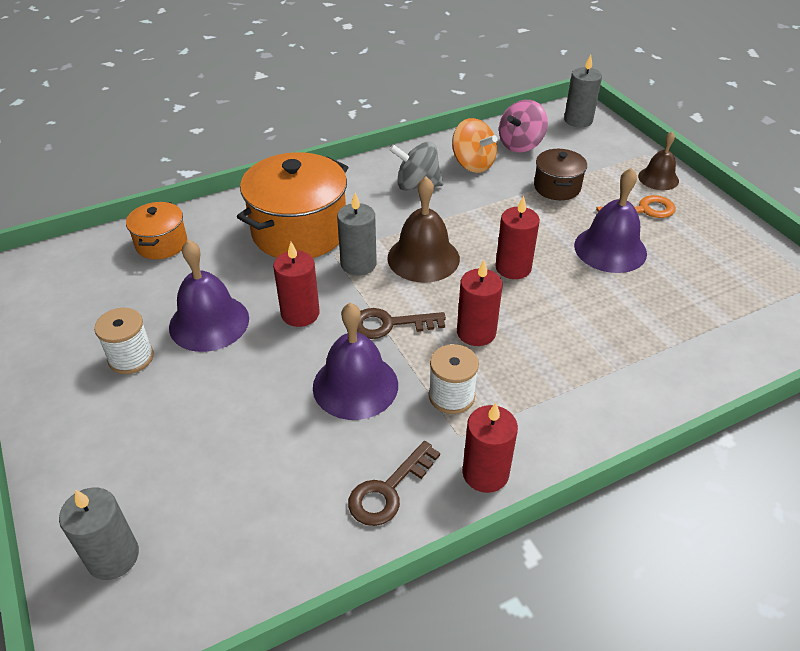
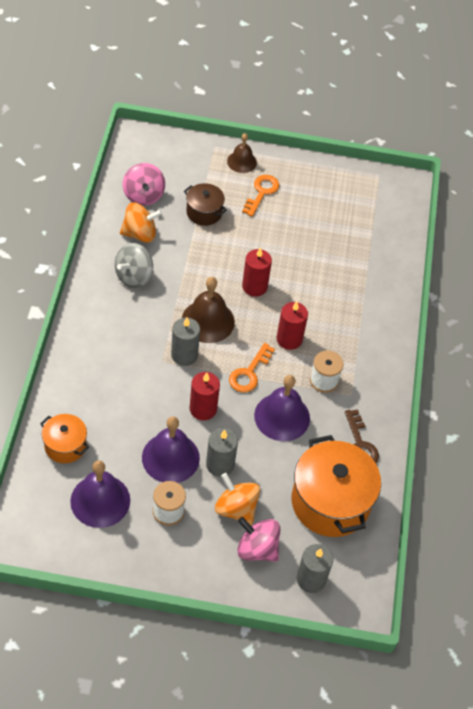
camera: 60 degrees left, 10 degrees up
(129, 468) = (257, 549): none -> pink spinning top
(178, 415) = (236, 508): none -> orange spinning top
(299, 231) = (123, 365): orange pot -> orange pot (330, 502)
(389, 324) = (249, 373): brown key -> orange key
(485, 473) = (381, 400): red candle -> none
(578, 120) = (147, 148): grey candle -> grey candle (220, 464)
(610, 249) = (279, 233): purple bell -> purple bell (100, 500)

